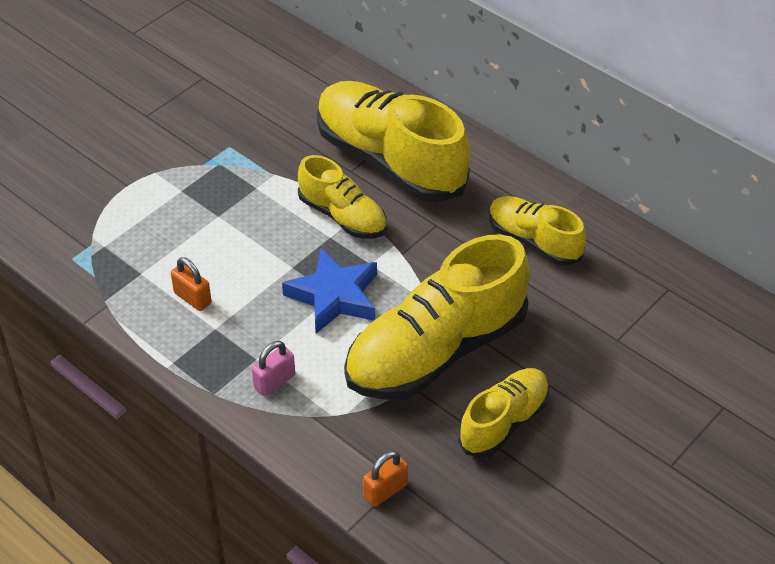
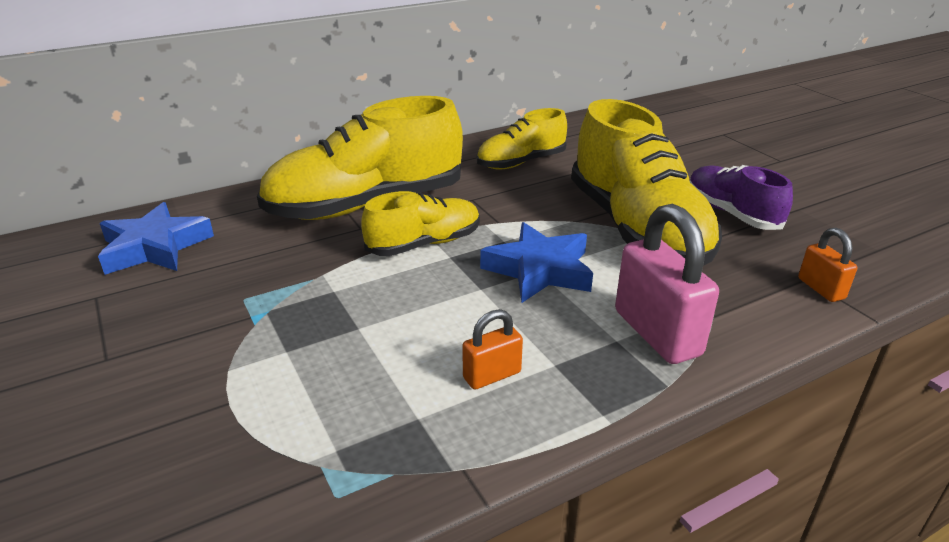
camera: 70 degrees left, 15 degrees down
(271, 73) = (155, 247): none -> blue star
(274, 382) = (657, 333): pink padlock -> pink padlock, size x1.90
(503, 422) = (731, 213): yellow shoe -> purple shoe

